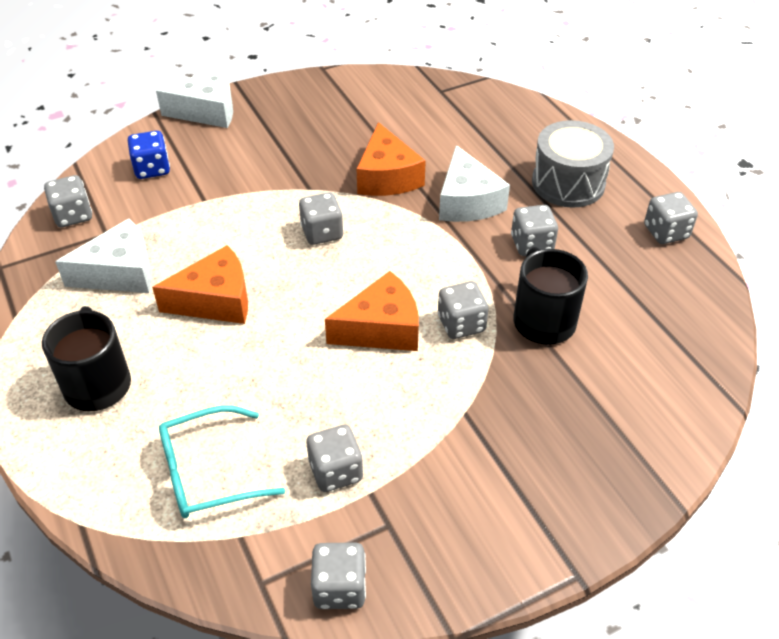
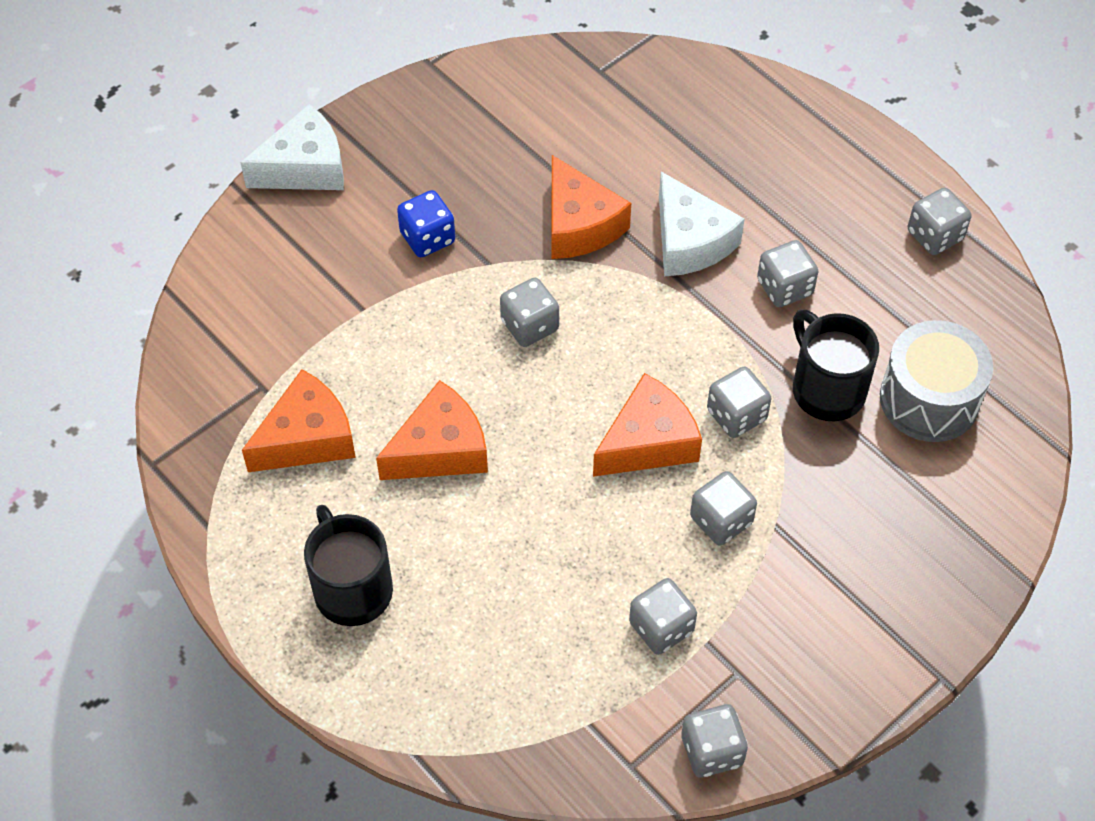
camera: 15 degrees left, 10 degrees up
(73, 215) = (206, 369): grey dice -> grey dice (721, 520)
(120, 273) = (307, 438): white cheese -> orange cheese
(152, 169) = (274, 276): blue dice -> blue dice (427, 238)
(208, 472) = (525, 662): turquoise glasses -> none
(568, 183) = (803, 187): grey drum -> grey drum (929, 399)

